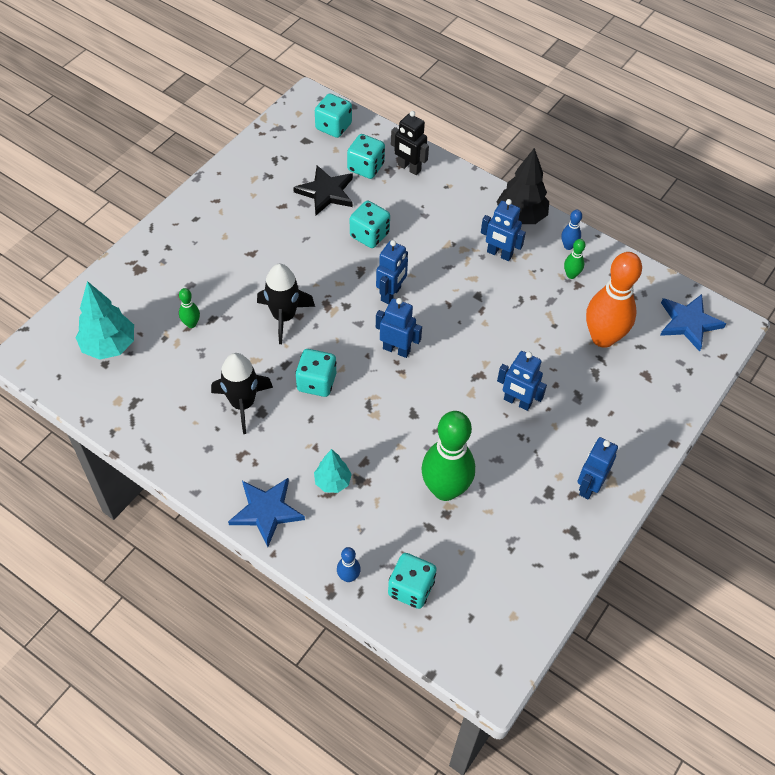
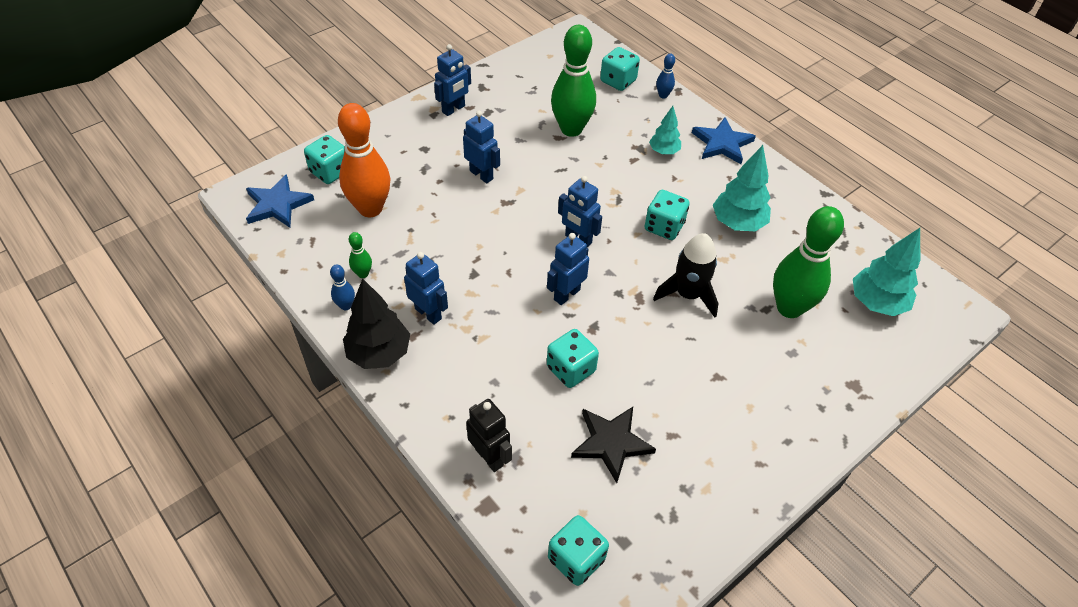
camera: 165 degrees left, 5 degrees down
(191, 324) = (789, 308): green bowling pin -> green bowling pin, size x2.32
(242, 403) = (737, 223): black rocket -> turquoise tree
(366, 167) = (548, 471): turquoise dice -> turquoise dice (330, 172)

